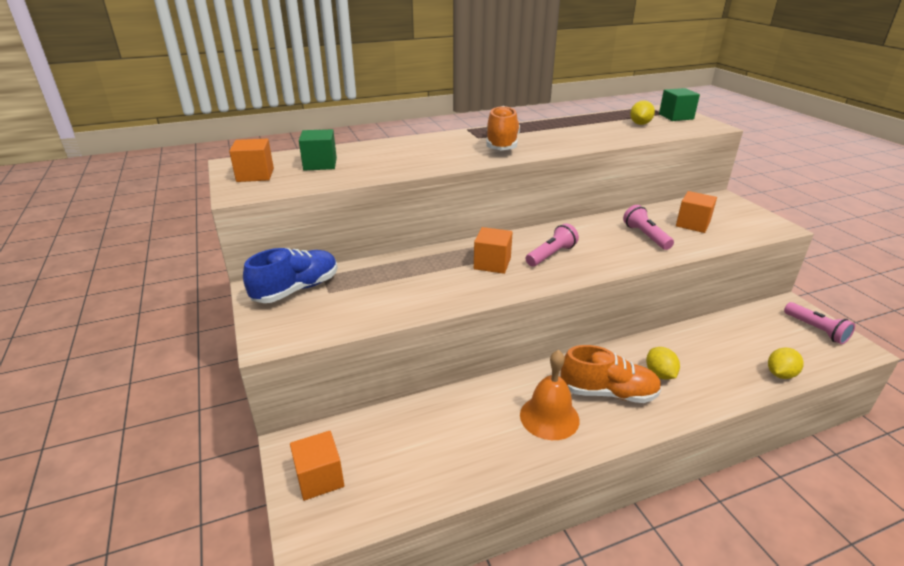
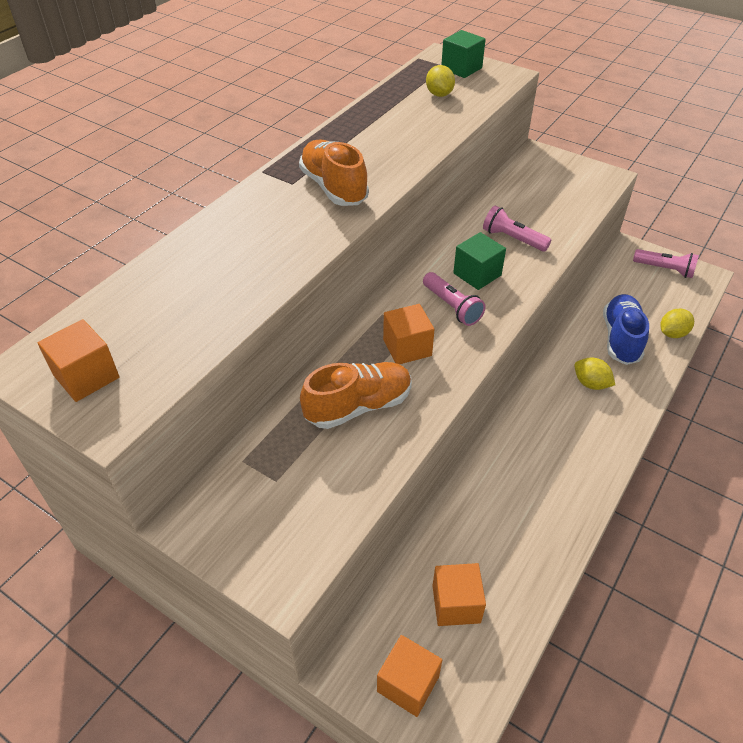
camera: 35 degrees left, 15 degrees up
(296, 289) = (234, 498): blue shoe -> blue shoe (621, 338)
(320, 164) = (151, 316): green cube -> green cube (477, 274)
(549, 417) = (543, 484): orange bell -> none
(551, 255) = (452, 307): pink flashlight -> pink flashlight turned 135 degrees clockwise
(608, 393) = (568, 428): orange shoe -> orange shoe (358, 406)
(692, 224) = (538, 203): orange cube -> orange cube (456, 604)
(780, 374) = (672, 333): yellow lemon -> yellow lemon turned 45 degrees clockwise

